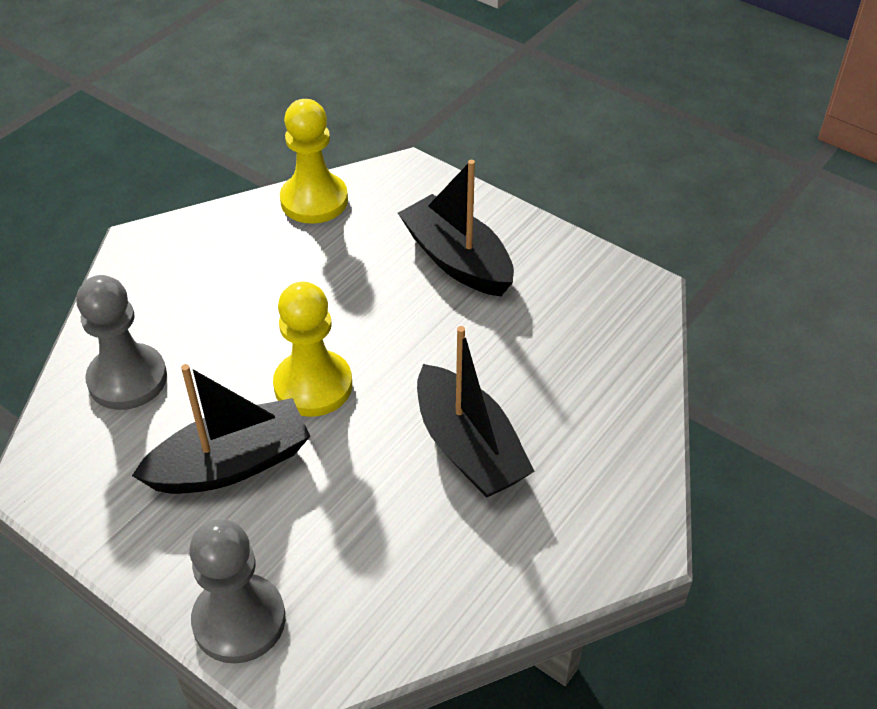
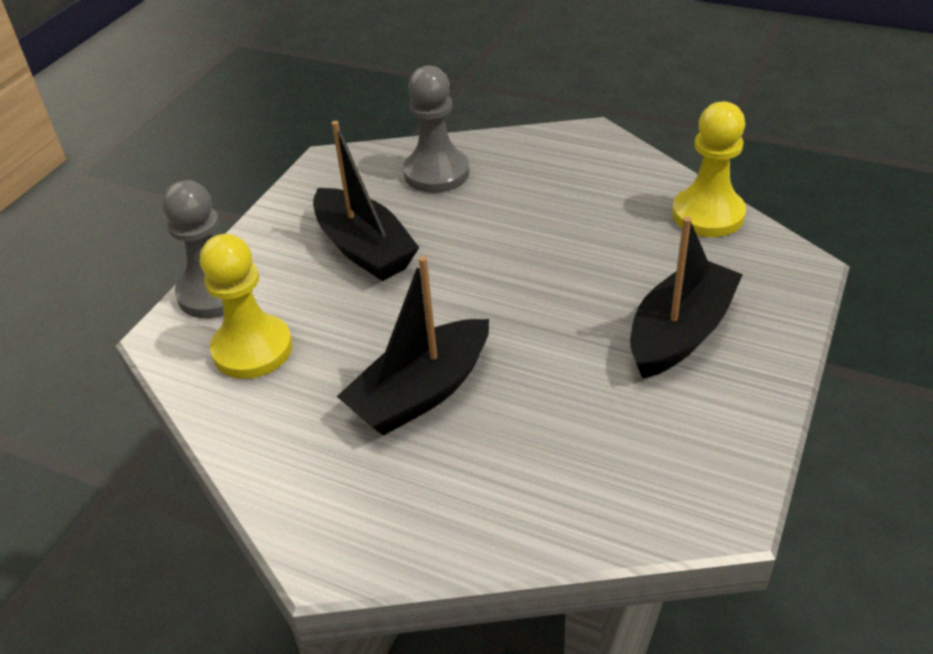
camera: 80 degrees right, 5 degrees down
(313, 385) = (465, 273): yellow pawn -> yellow pawn (252, 349)

